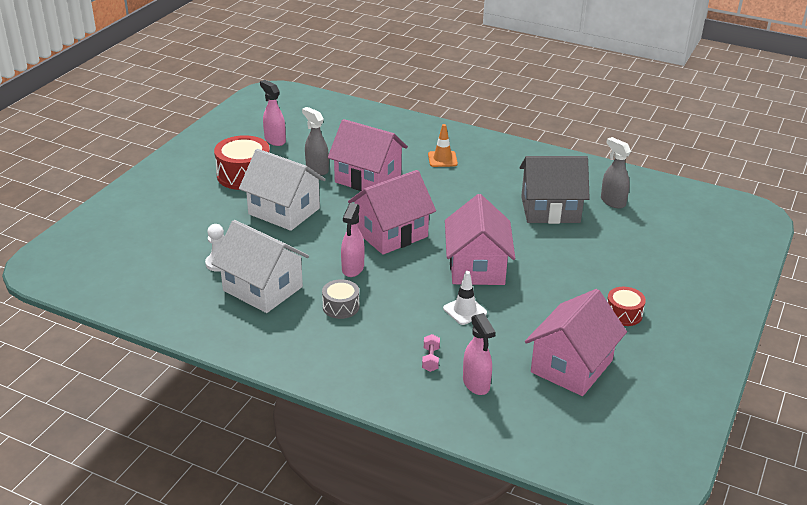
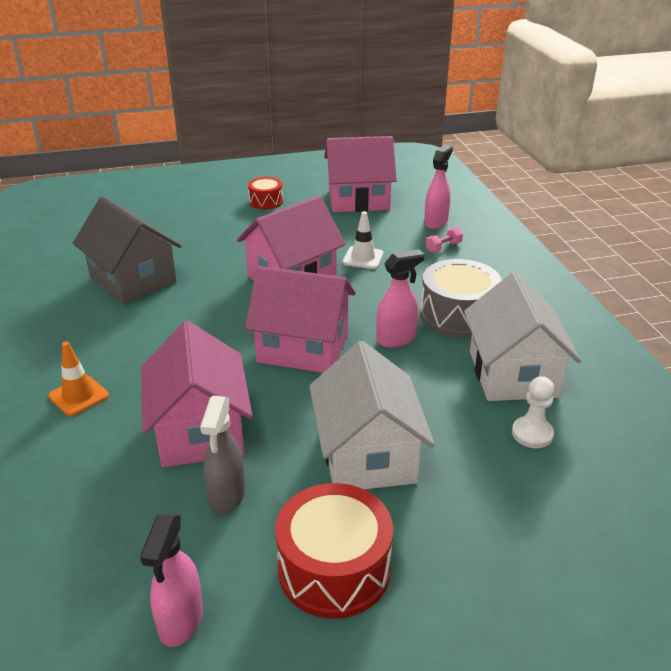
camera: 130 degrees left, 0 degrees up
(341, 307) = (458, 315): grey drum -> grey drum, size x1.76
(612, 201) = (77, 255): grey spray bottle -> none

